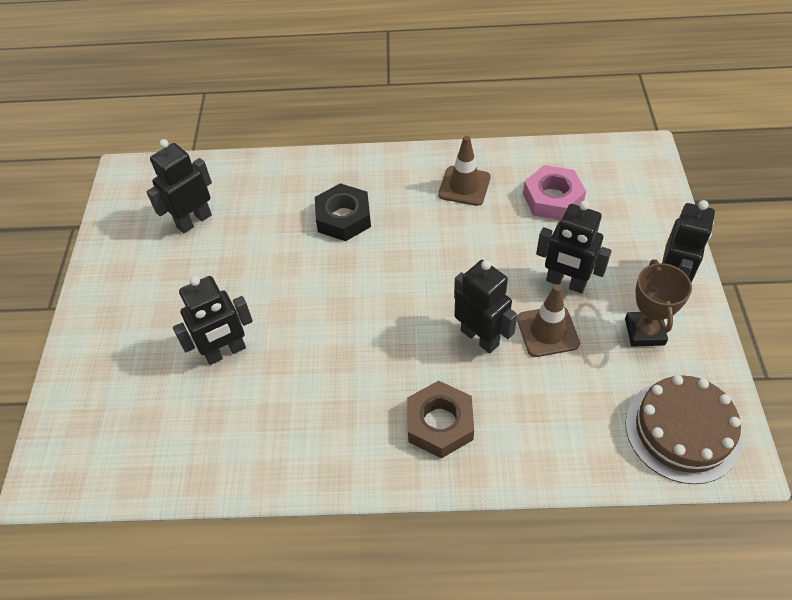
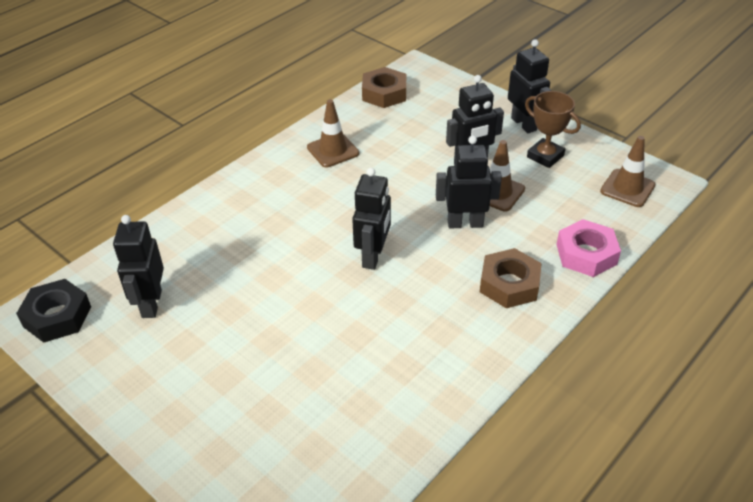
camera: 50 degrees left, 10 degrees down
(225, 352) = (310, 360): black robot -> black robot (373, 256)
(343, 218) = (274, 222): black nut -> black nut (57, 316)
(552, 198) = (399, 123): pink nut -> pink nut (586, 254)
(579, 159) = (384, 93): none -> brown nut
(682, 430) = (627, 188): brown cake -> brown traffic cone

